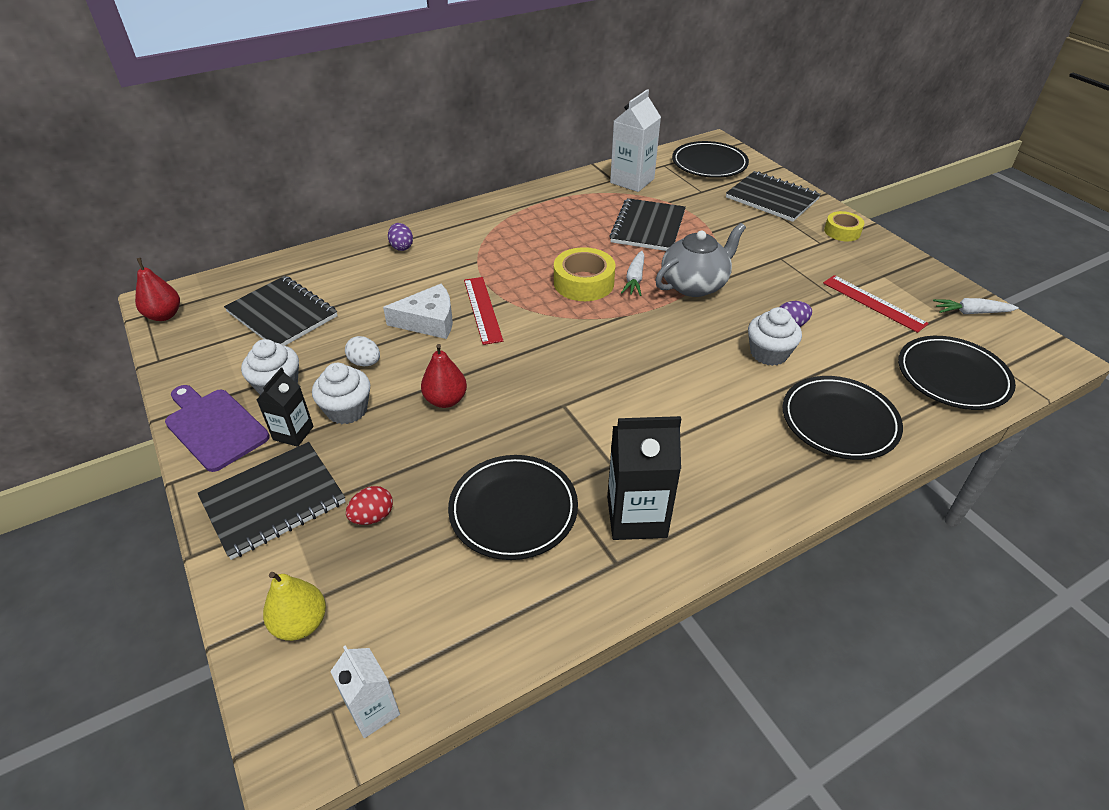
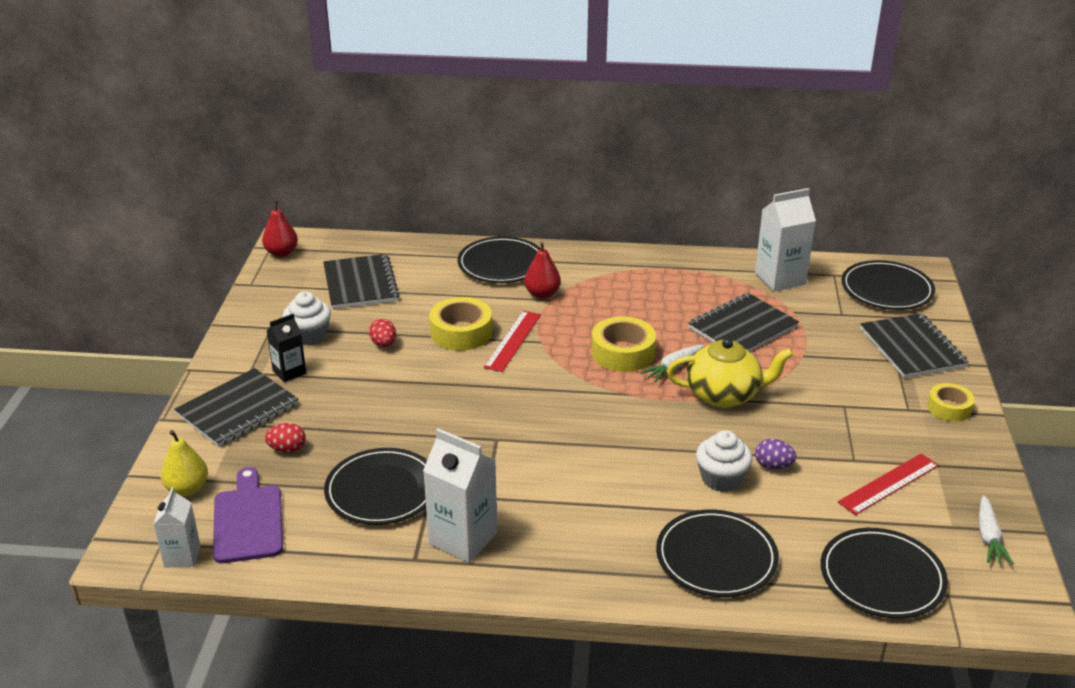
camera: 35 degrees right, 10 degrees down
(214, 427) = (245, 345): purple cutting board -> purple cutting board (248, 520)
(273, 501) = (237, 410): black notebook -> black notebook turned 45 degrees counterclockwise
(347, 410) = (338, 372): white cupcake -> none
(365, 362) = (383, 344): white egg -> red egg
(401, 247) = (501, 264): purple egg -> black plate
(428, 321) = (461, 332): white cheese -> yellow tape
(445, 400) = (413, 396): red pear -> red pear (542, 294)
(636, 517) = (463, 539): black carton -> white carton
(694, 285) = (724, 395): grey teapot -> yellow teapot
(873, 303) = (889, 484): red ruler -> red ruler turned 60 degrees clockwise
(971, 312) = (988, 537): white carrot -> white carrot turned 120 degrees counterclockwise

